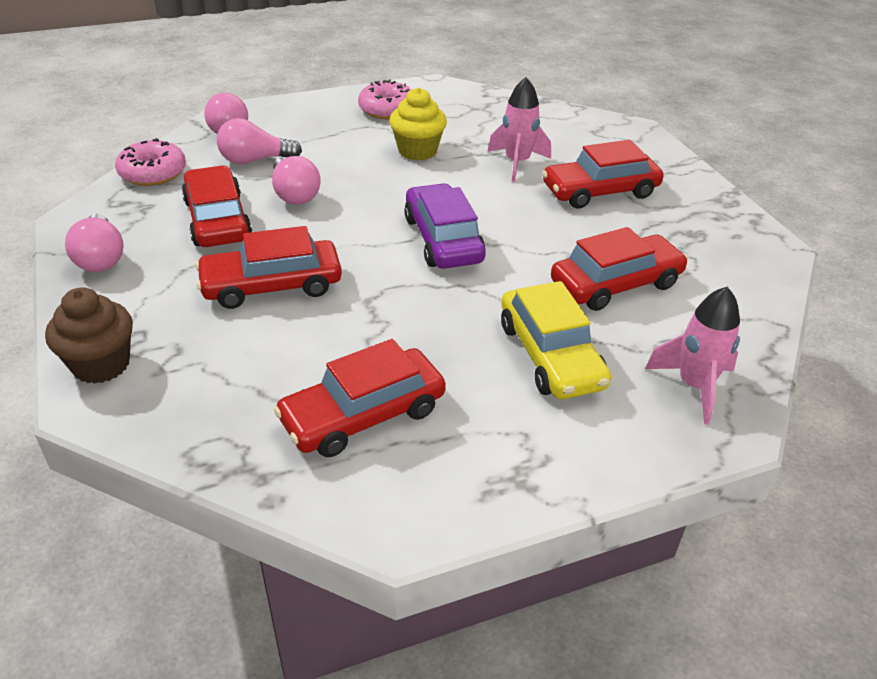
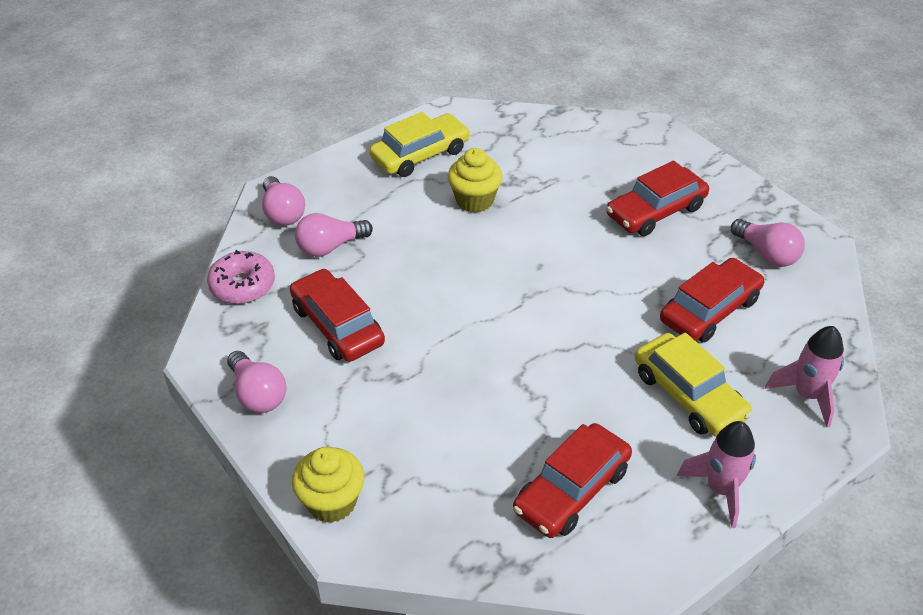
camera: 15 degrees left, 5 degrees up
(101, 364) = (332, 502): brown cupcake -> yellow cupcake
(272, 285) = (428, 384): red car -> none
(294, 194) = (390, 279): pink light bulb -> pink light bulb (767, 254)
(387, 110) = (420, 155): pink donut -> yellow car
(443, 239) = (548, 298): purple car -> none
(517, 163) = (570, 195): pink rocket -> pink rocket (720, 489)

